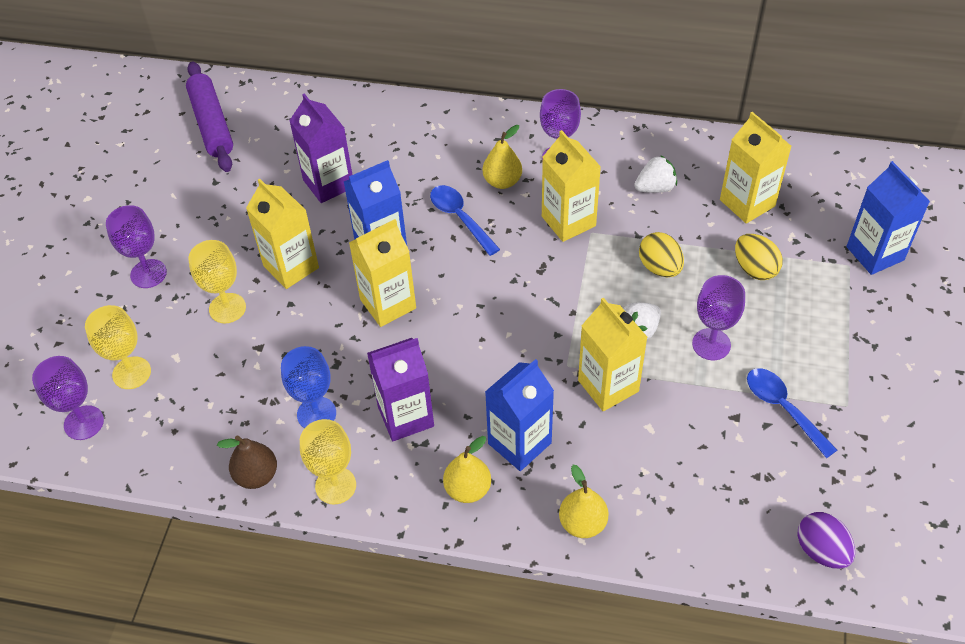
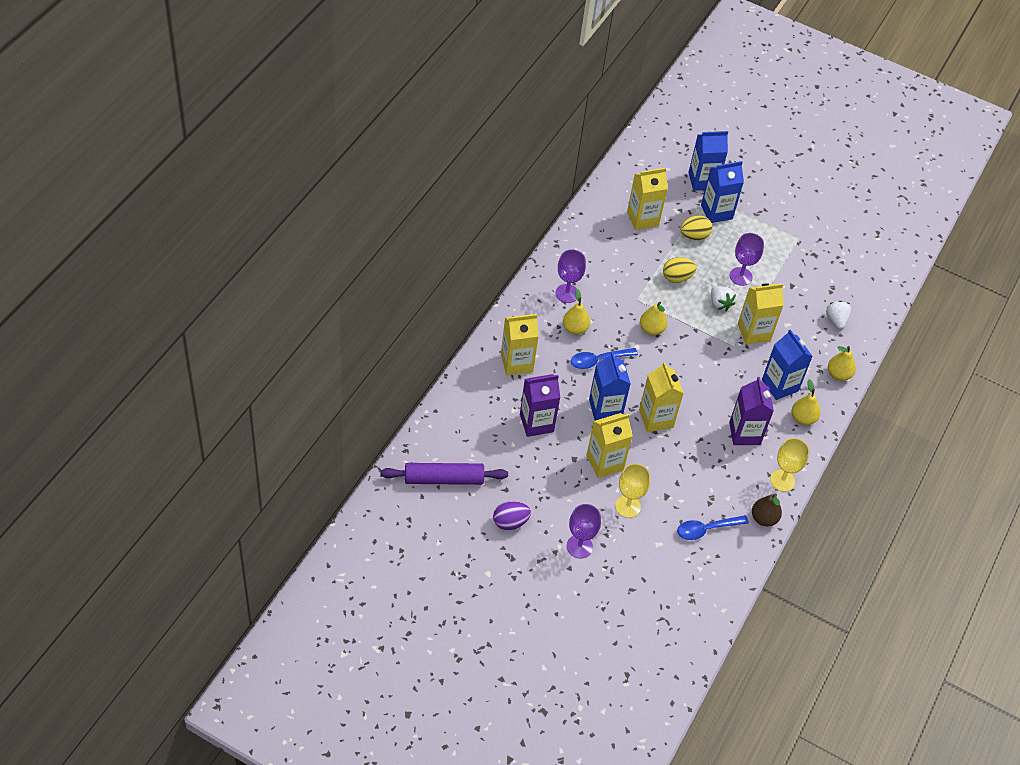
camera: 80 degrees left, 0 degrees up
(84, 423) = (695, 605): purple goblet -> none
(131, 373) = (663, 571): yellow goblet -> none
(316, 414) = (728, 477): blue goblet -> none
(545, 261) = (651, 329): none -> yellow pear
(568, 221) = (623, 307): yellow carton -> yellow carton (516, 363)
(655, 187) = (612, 255): white strawberry -> white strawberry (836, 320)
(783, 408) = (793, 264): blue spoon -> blue spoon (706, 529)
(821, 550) = (880, 284): purple egg -> purple egg (510, 522)
(823, 285) = (716, 212): none -> blue carton

